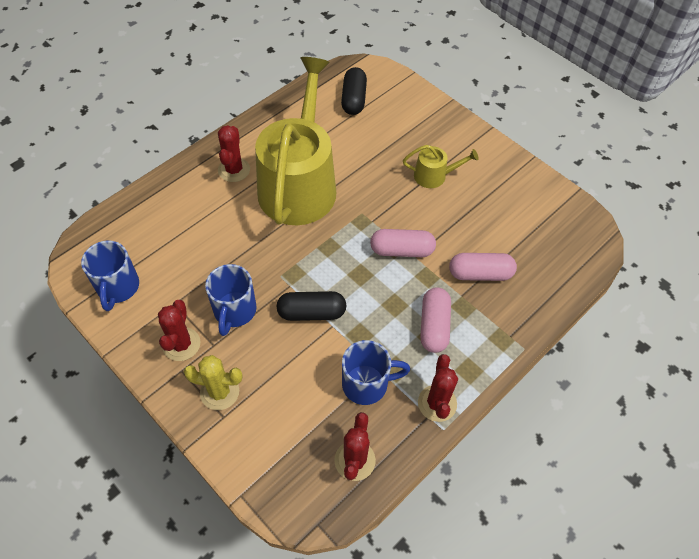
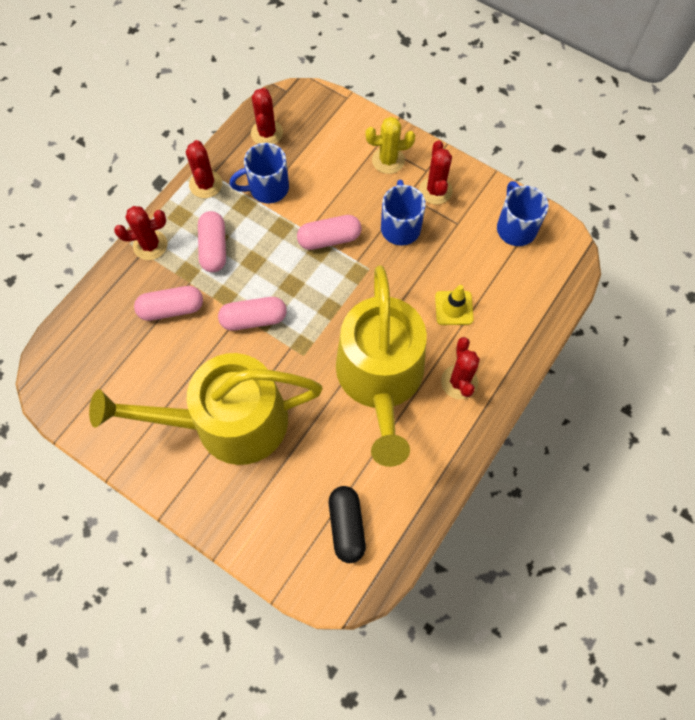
camera: 170 degrees right, 10 degrees up
(213, 226) = (454, 308): none -> yellow traffic cone
(311, 313) = (329, 239): black capsule -> pink capsule
(434, 176) = (228, 422): yellow watering can -> yellow watering can, size x2.43
(501, 342) = (150, 245): none -> red cactus

